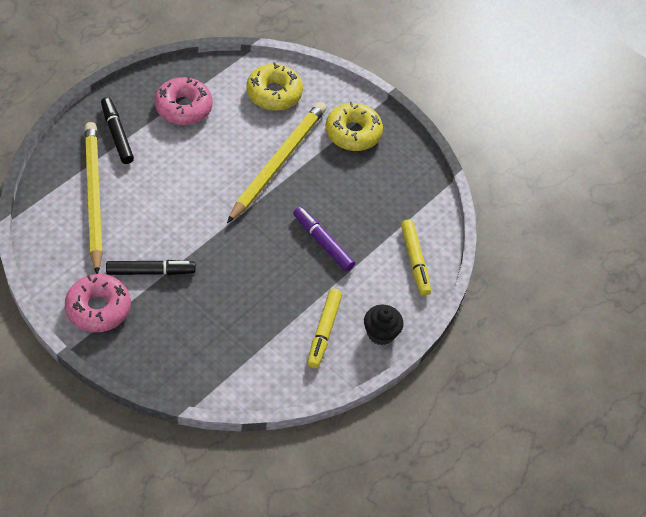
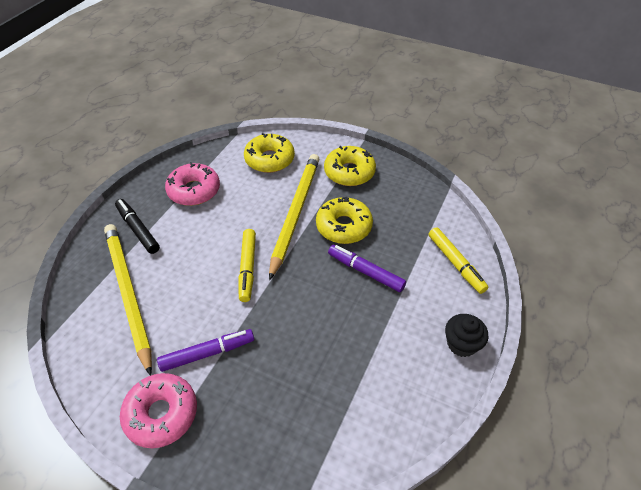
camera: 10 degrees left, 5 degrees down
(150, 271) = (207, 353): black marker -> purple marker
(321, 191) = (344, 226): none -> yellow donut
(324, 331) = (406, 361): yellow marker -> yellow marker (247, 268)

